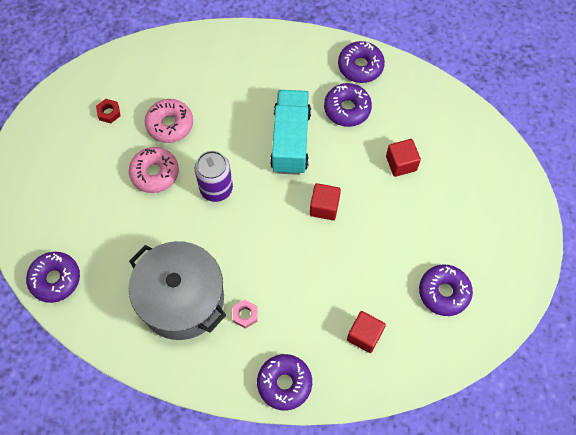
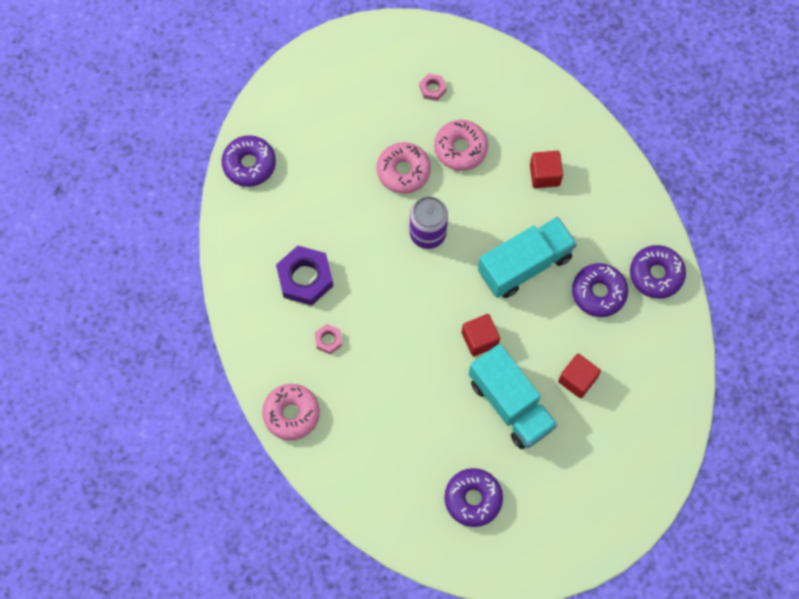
camera: 55 degrees right, 5 degrees up
(109, 113) = (432, 89): red nut -> pink nut
(182, 299) = (305, 278): grey pot -> purple nut
(284, 383) = (291, 414): purple donut -> pink donut
(364, 335) = (381, 453): red cube -> red cube (544, 175)
(388, 219) = (510, 404): none -> turquoise truck

